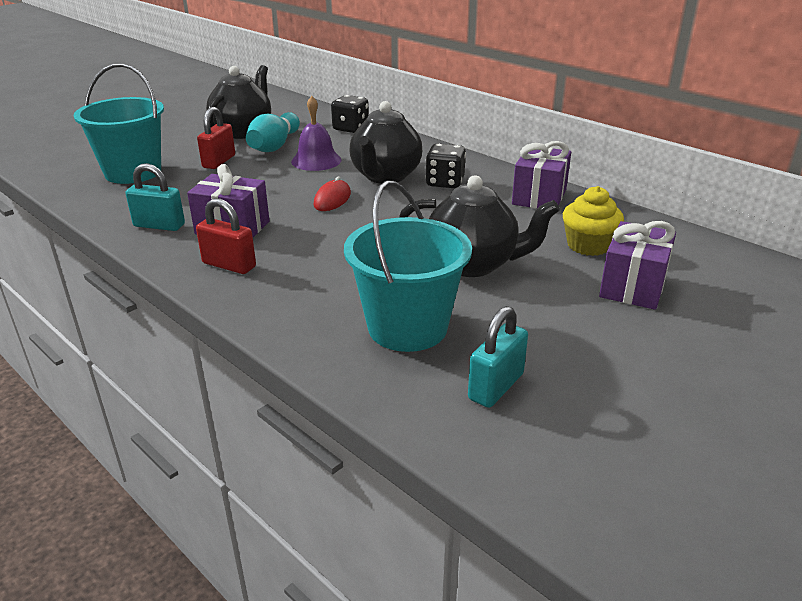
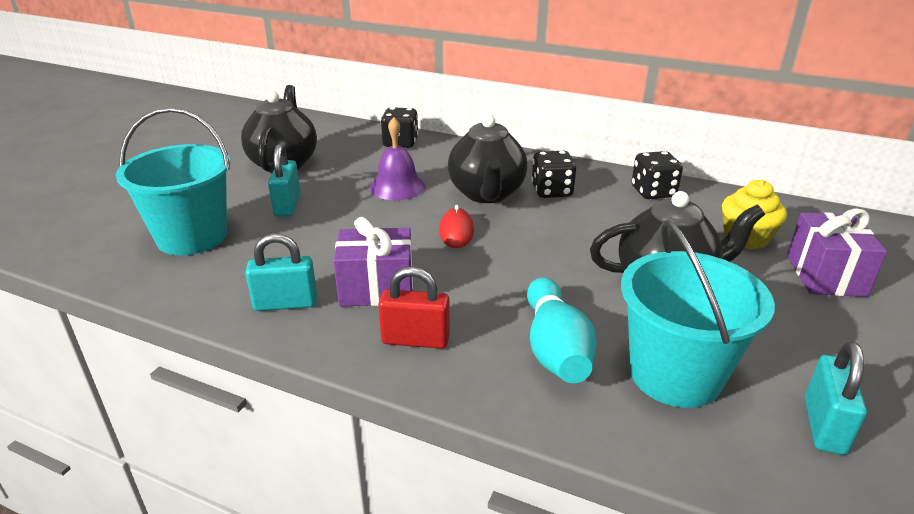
camera: 20 degrees left, 0 degrees up
(219, 161) = (287, 205): red padlock -> turquoise padlock
(274, 146) = (335, 176): turquoise bowling pin -> turquoise bowling pin (555, 348)
(539, 197) = (653, 192): purple gift -> black dice

